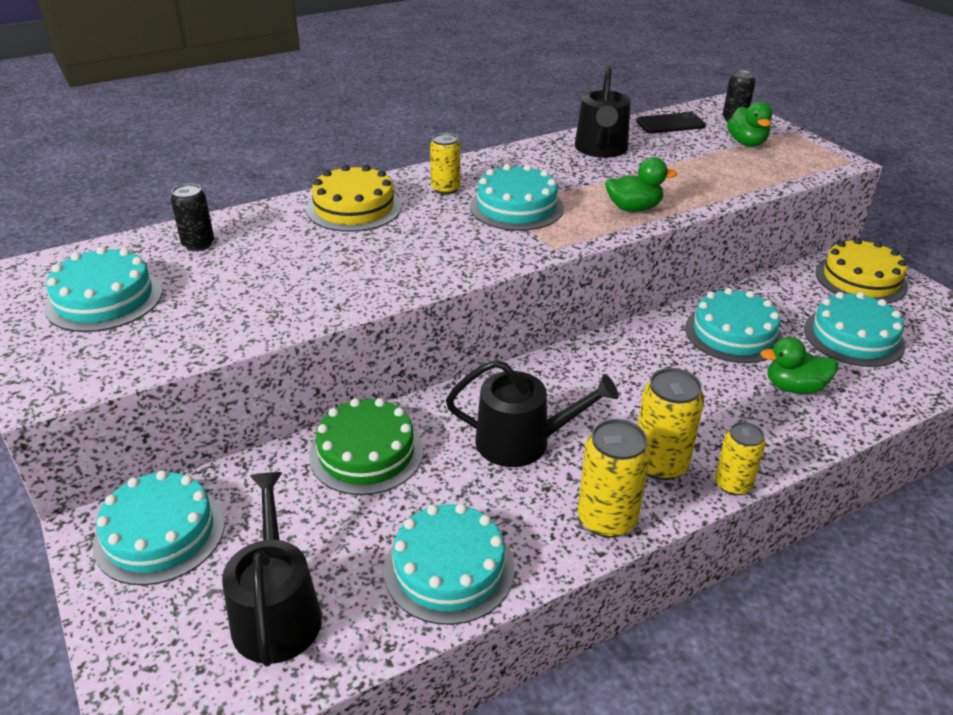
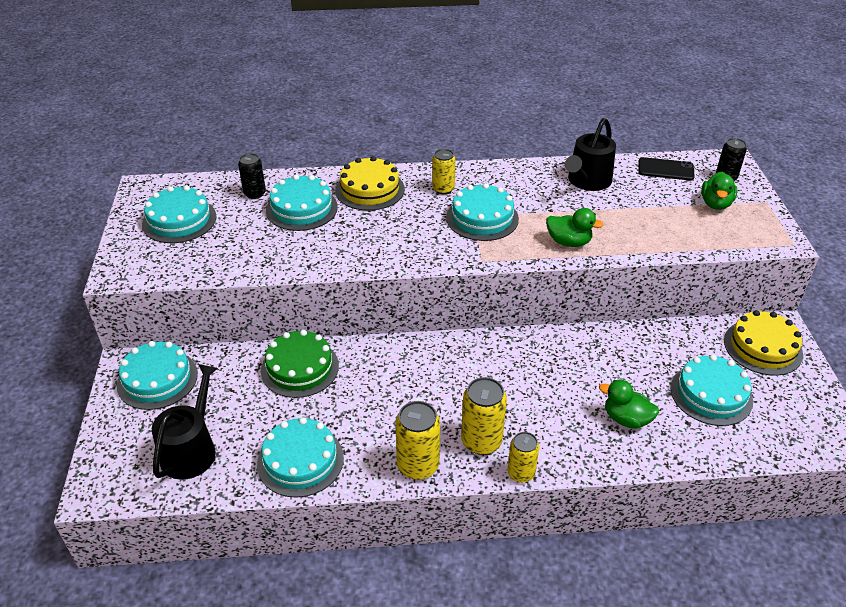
camera: 25 degrees right, 5 degrees up
(522, 442) = (401, 394): black watering can -> none
(733, 333) = (614, 361): turquoise cake -> turquoise cake (301, 208)

